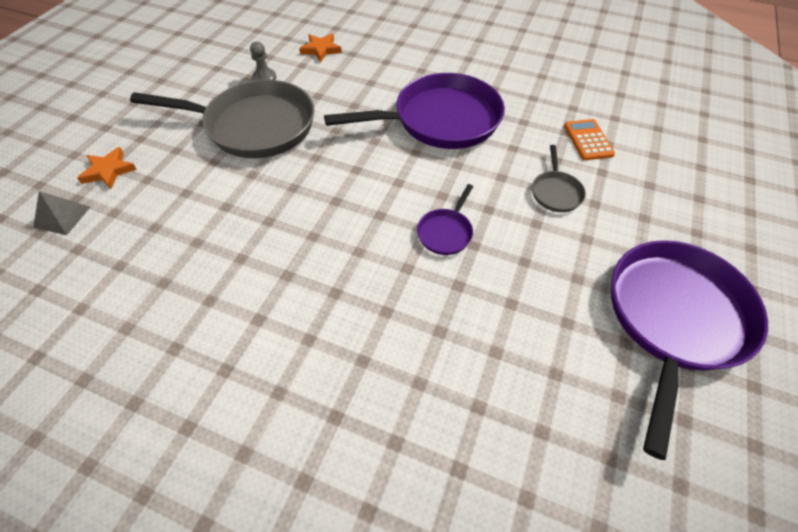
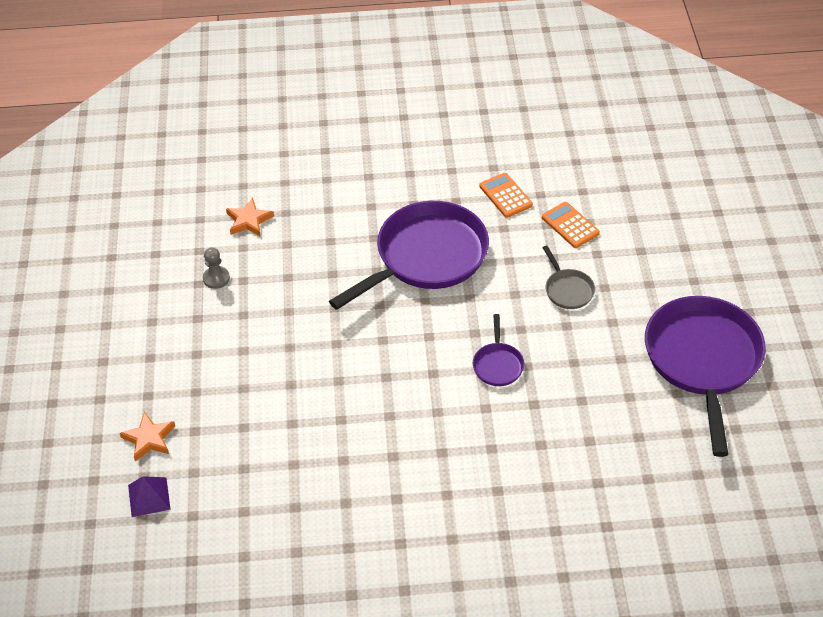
camera: 25 degrees left, 5 degrees down
(62, 217) = (149, 497): grey pyramid -> purple pyramid
(254, 126) = (251, 336): grey pan -> none
(540, 99) = (505, 196): none -> orange calculator

